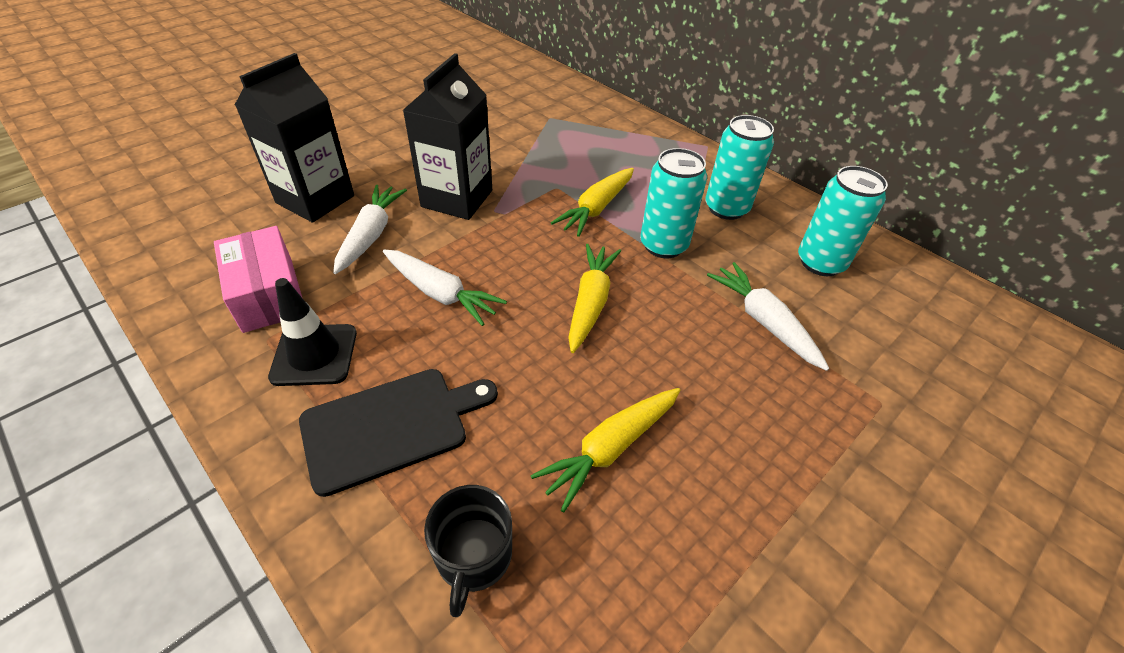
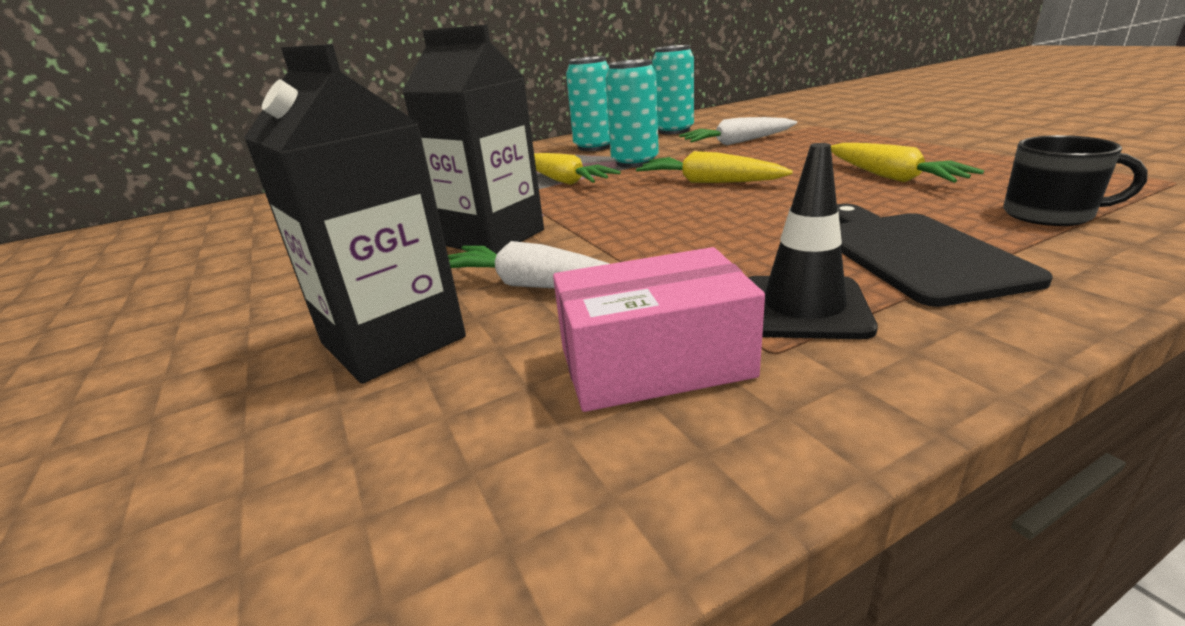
camera: 70 degrees left, 20 degrees down
(440, 293) = (682, 239): white carrot -> none

